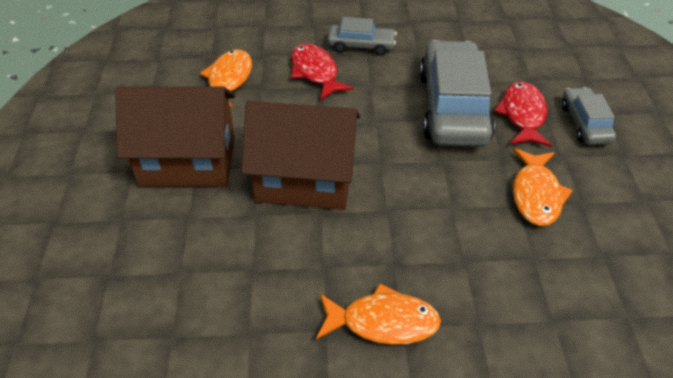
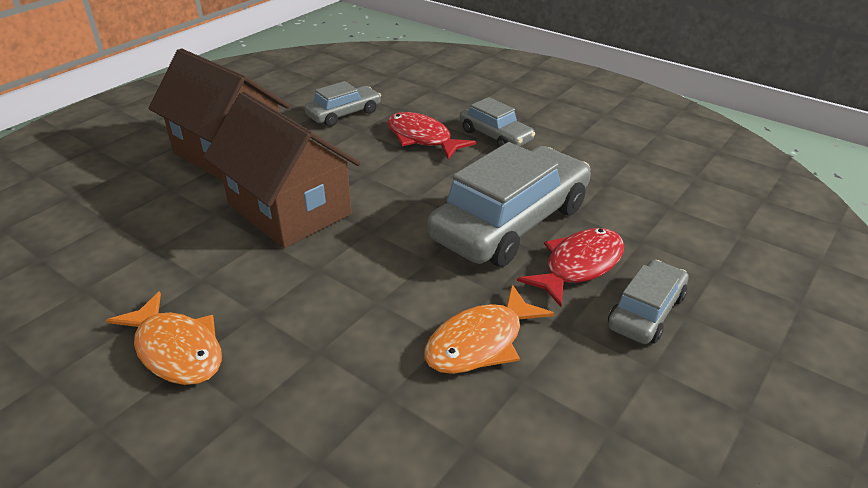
camera: 40 degrees right, 10 degrees down
(228, 80) = (344, 114): orange fish -> grey car
(315, 72) = (422, 138): red fish -> red fish turned 60 degrees counterclockwise

